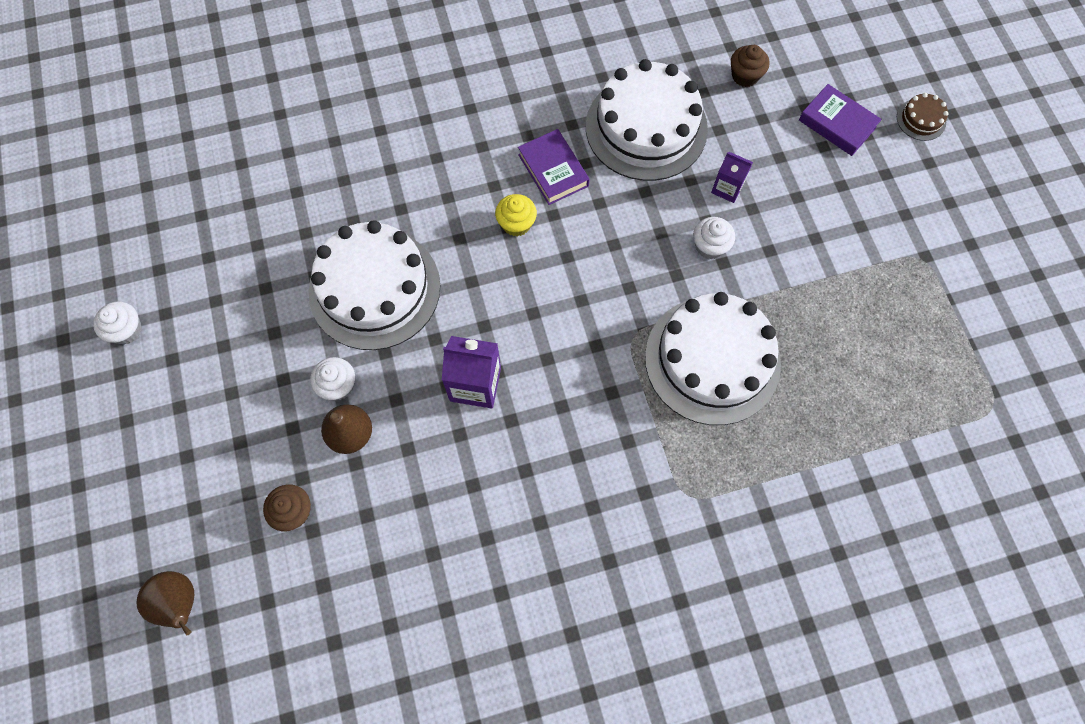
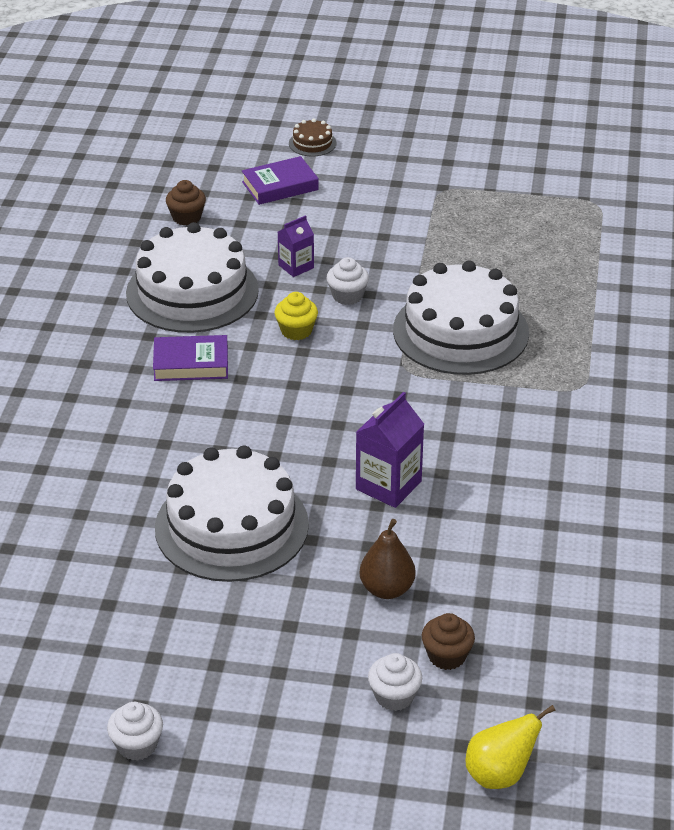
camera: 65 degrees left, 30 degrees down
(180, 603) = (499, 774): brown pear -> yellow pear
(338, 385) = (325, 584): white cupcake -> white cupcake (394, 696)
(516, 224) = (232, 406): yellow cupcake -> yellow cupcake (296, 331)

